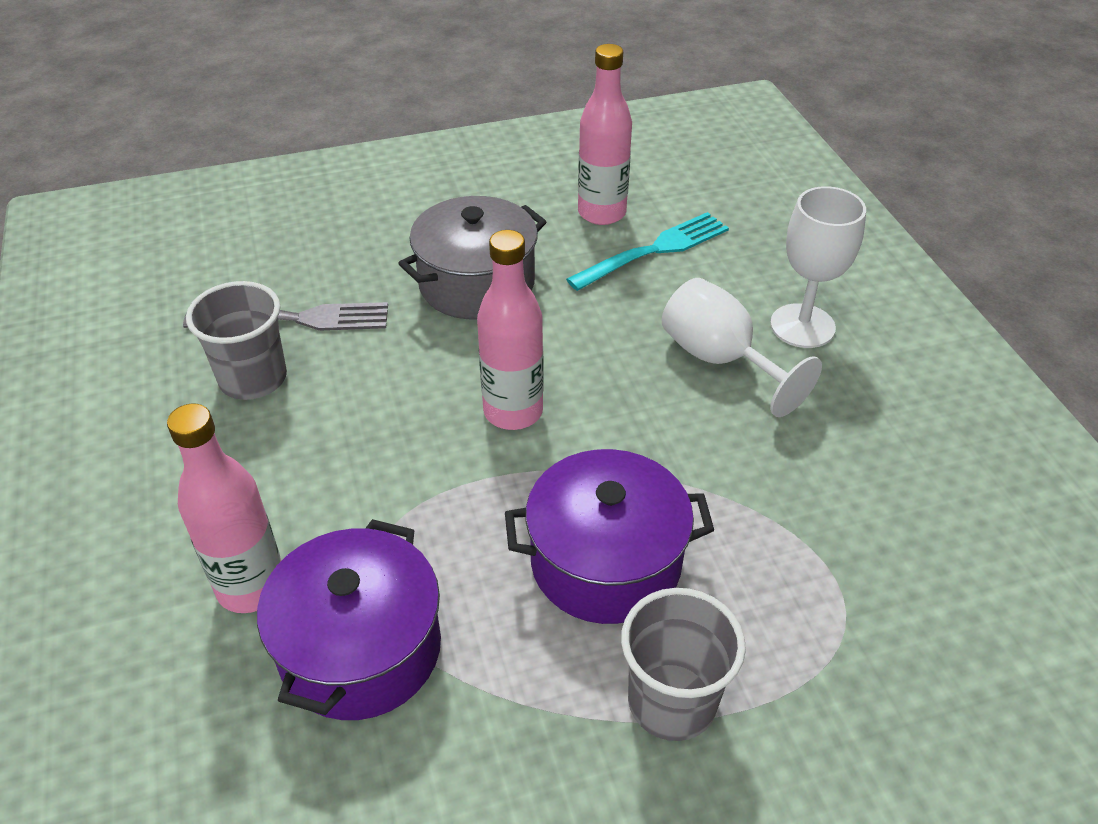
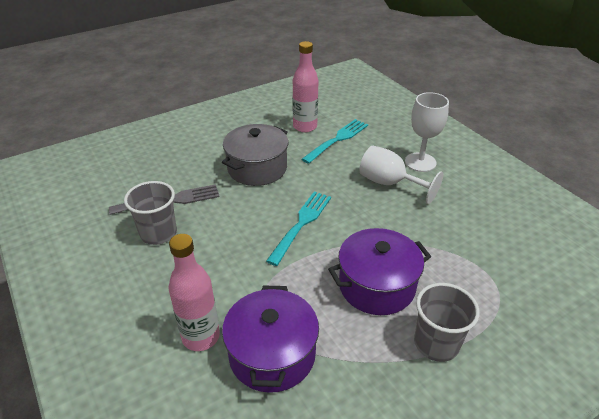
camera: 15 degrees left, 5 degrees down
(513, 411) = (301, 225): pink bottle -> turquoise fork

